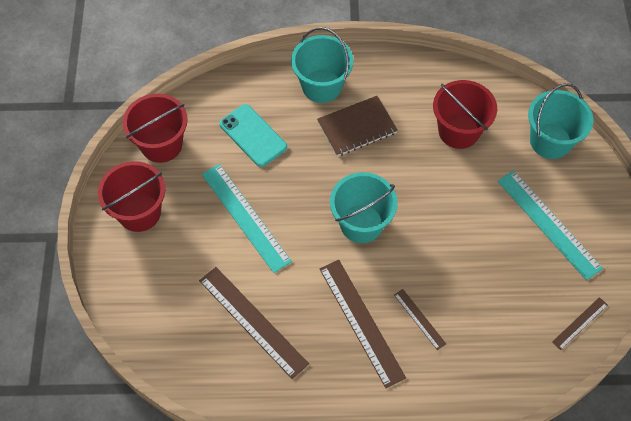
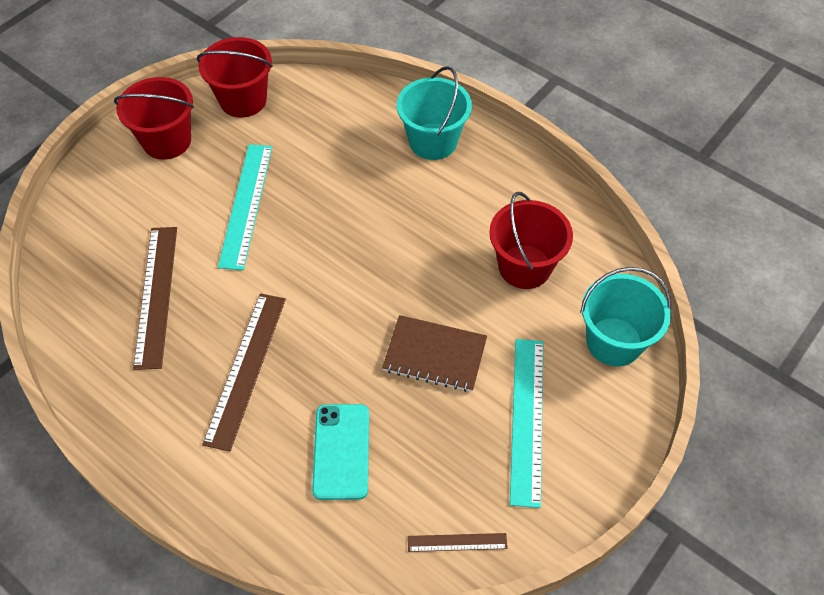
camera: 40 degrees right, 5 degrees down
(253, 135) = (326, 143): turquoise phone -> turquoise phone (341, 451)
(357, 127) = (427, 197): brown notebook -> brown notebook (435, 355)
(361, 223) = (340, 283): turquoise bucket -> none
(419, 319) = (301, 408): brown ruler -> none

